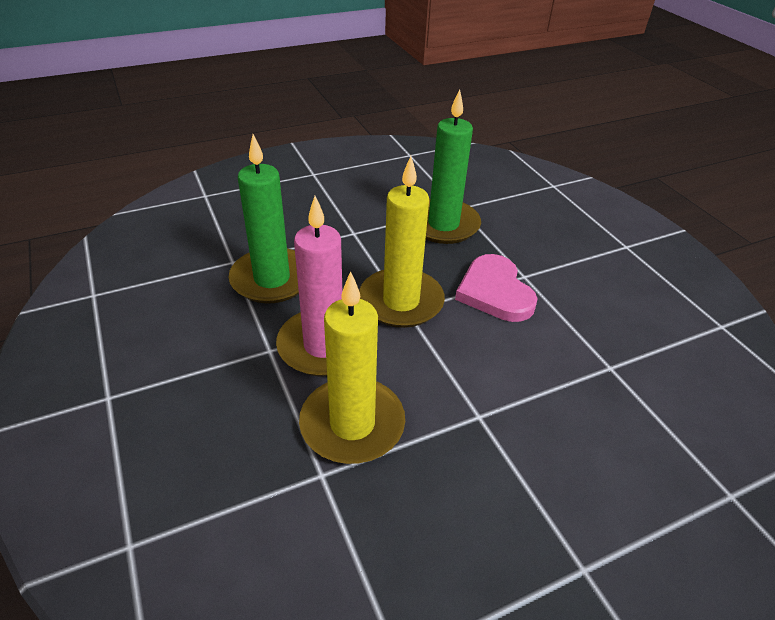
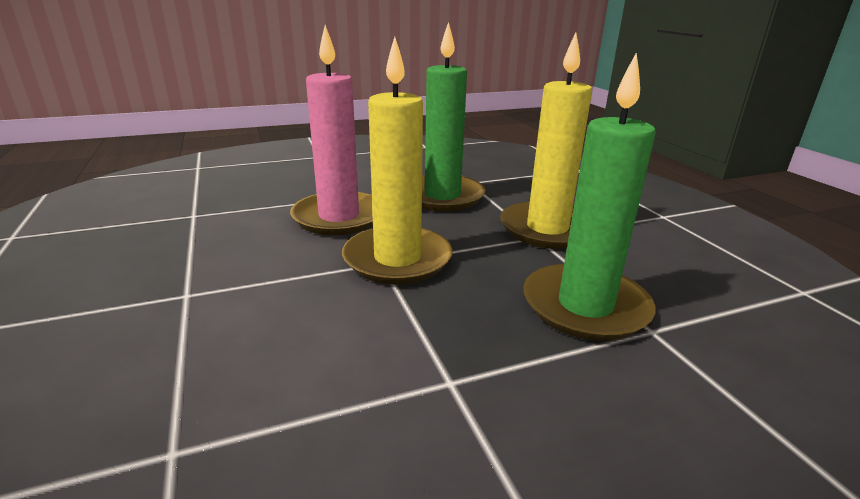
camera: 95 degrees right, 15 degrees down
(352, 424) = (233, 227): yellow candle -> yellow candle (547, 229)
(495, 292) = (407, 338): pink heart -> none

